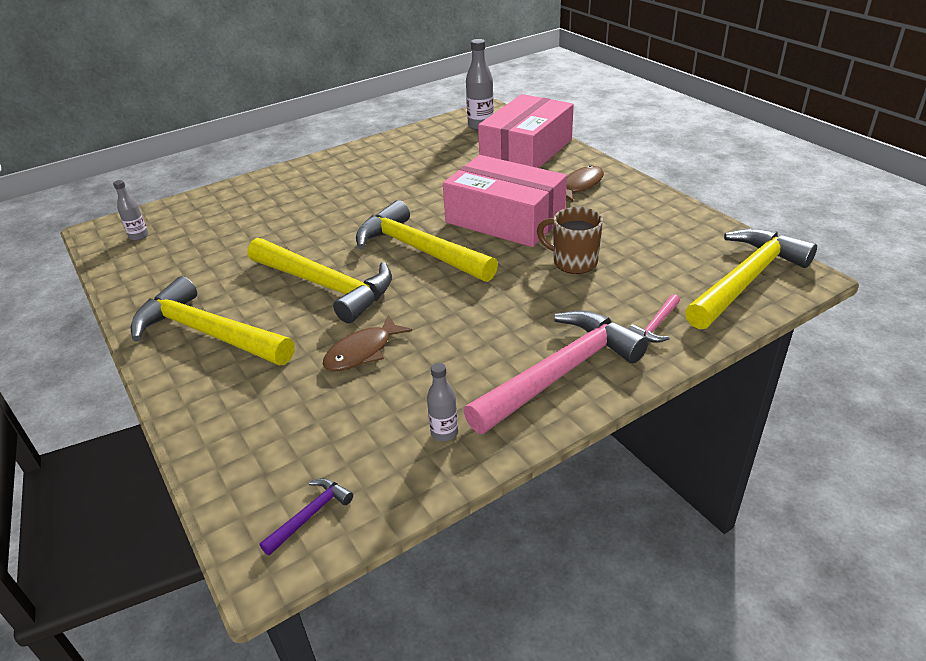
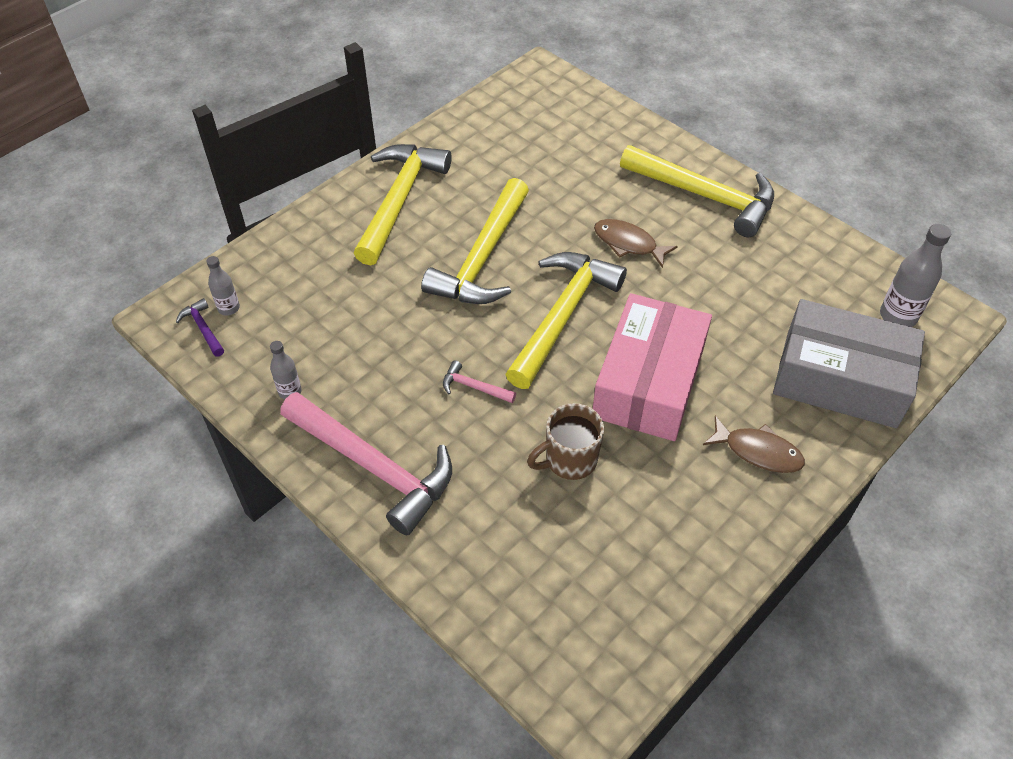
camera: 75 degrees right, 15 degrees up
(139, 236) = (537, 100): grey bottle -> grey bottle (229, 308)
(310, 515) = (203, 328): purple hammer -> purple hammer turned 150 degrees counterclockwise
(362, 352) = (387, 311): brown fish -> brown fish (628, 244)
(526, 150) = (840, 379): pink box -> grey box
(573, 262) = (569, 460): brown mug -> brown mug turned 135 degrees counterclockwise
(656, 325) = (461, 548): pink hammer -> pink hammer (474, 387)
(746, 280) = (569, 645): yellow hammer -> yellow hammer (705, 196)

